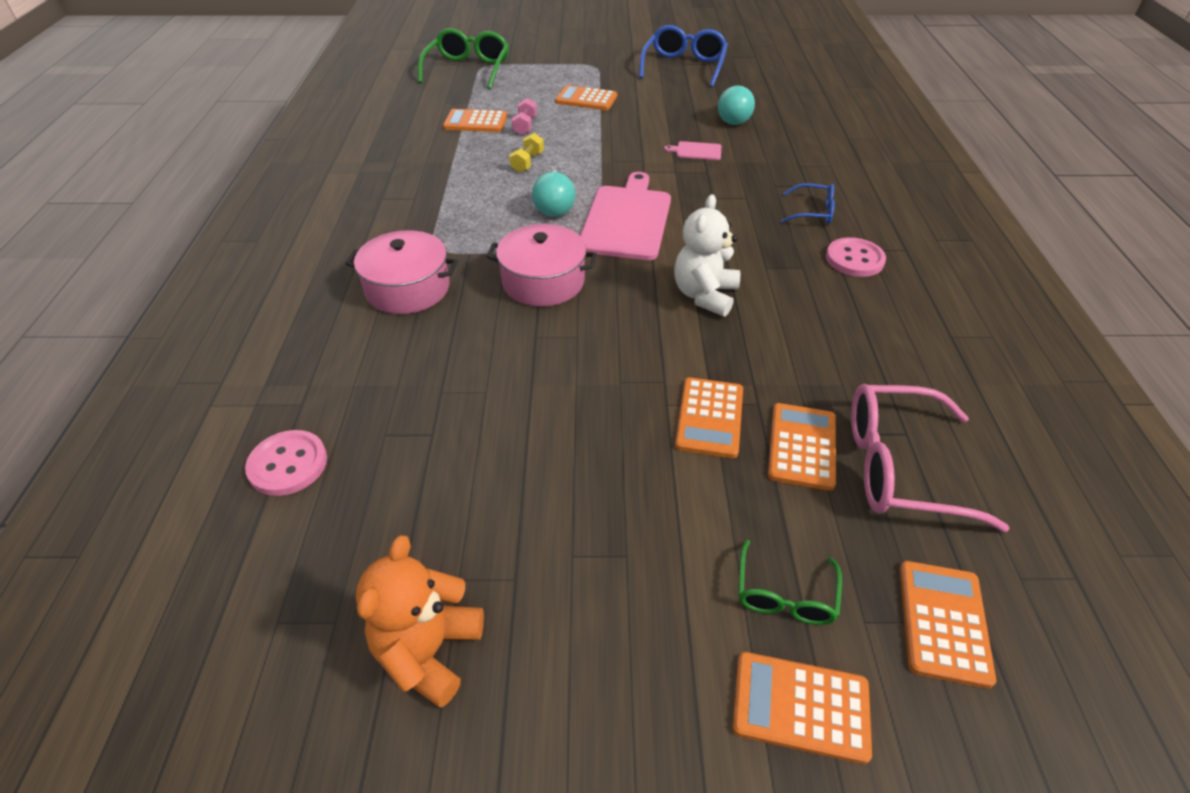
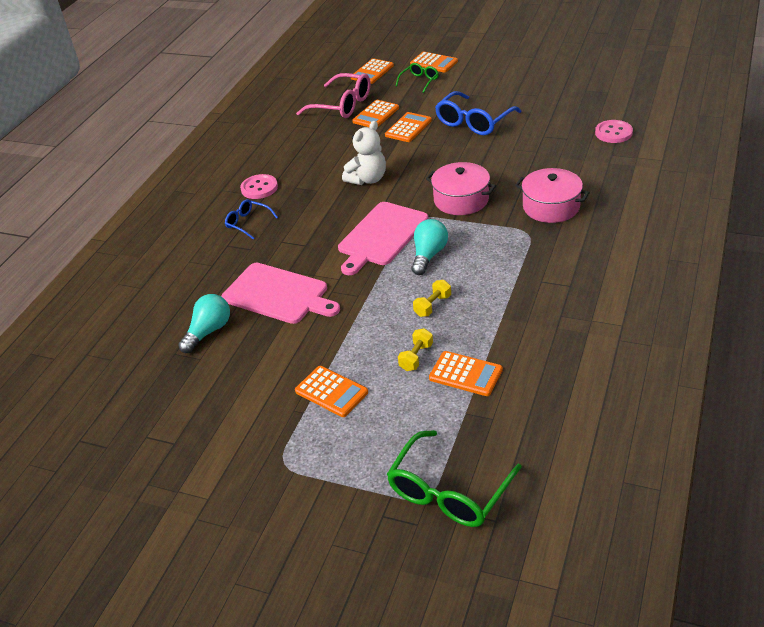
camera: 155 degrees left, 5 degrees down
(428, 651) = (551, 82): orange teddy bear -> none
(525, 126) = (416, 357): pink dumbbell -> yellow dumbbell
(684, 66) = (179, 436): blue glasses -> blue glasses (473, 122)
(696, 151) = (278, 294): pink cutting board -> pink cutting board, size x2.32

